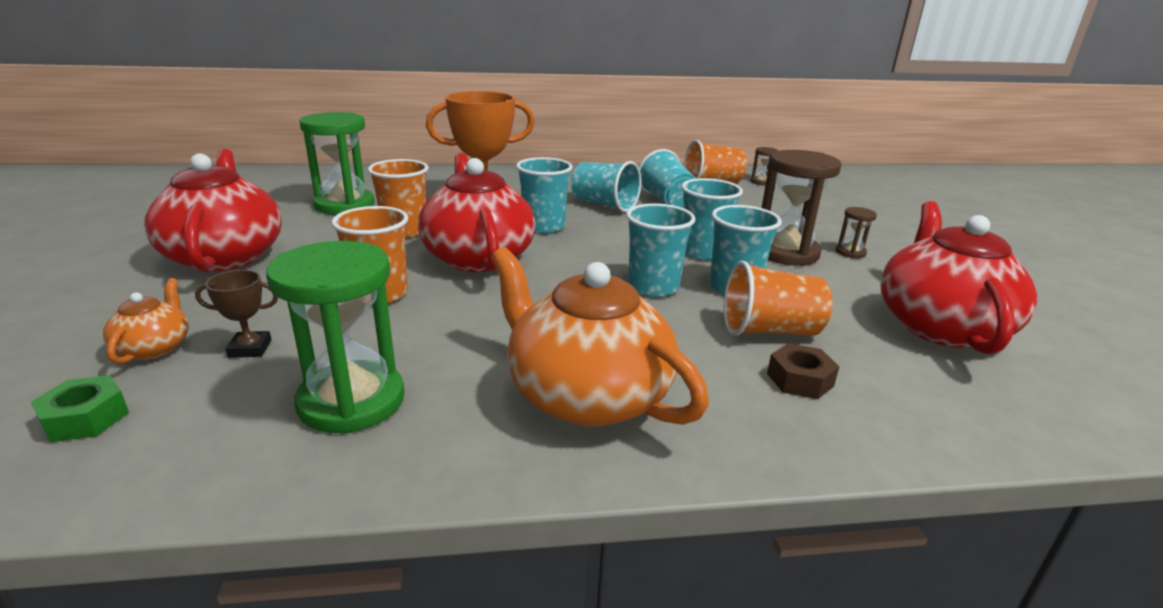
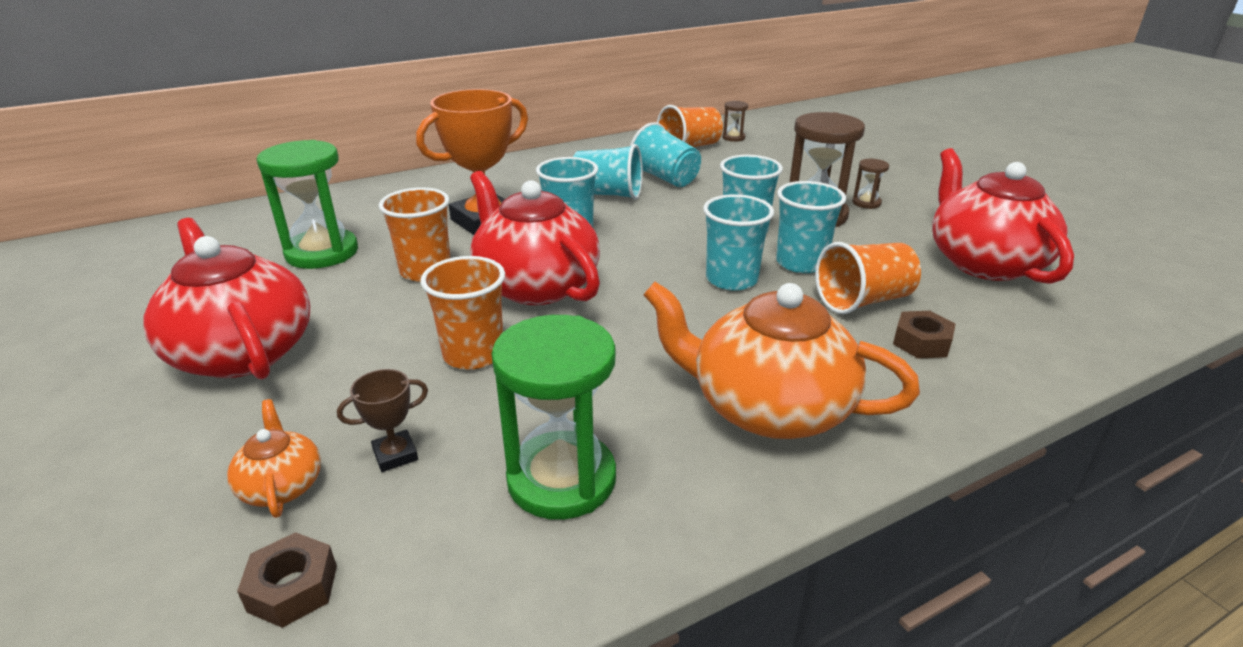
camera: 20 degrees left, 5 degrees up
(86, 418) = (293, 588): green nut -> brown nut

